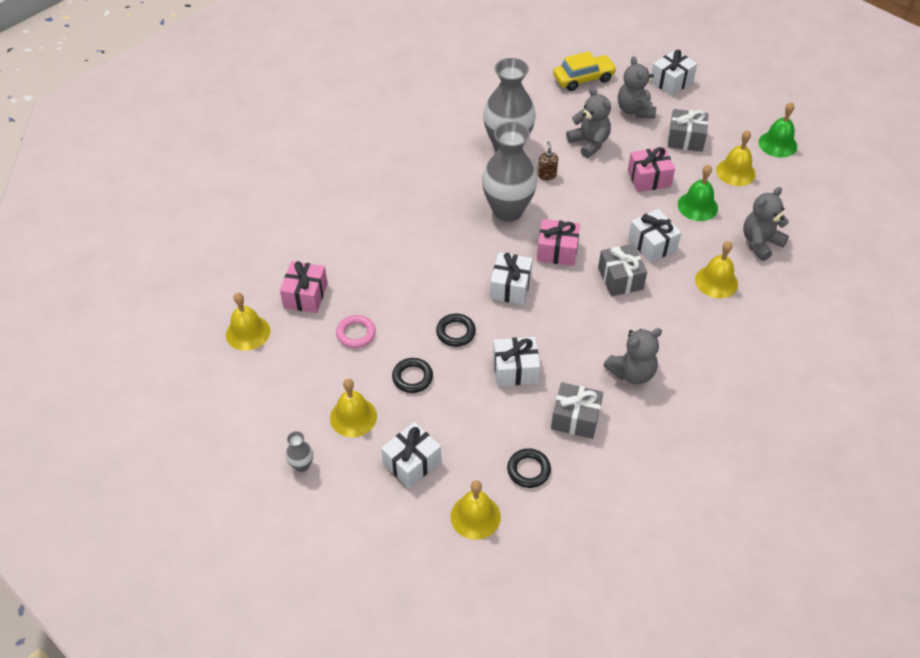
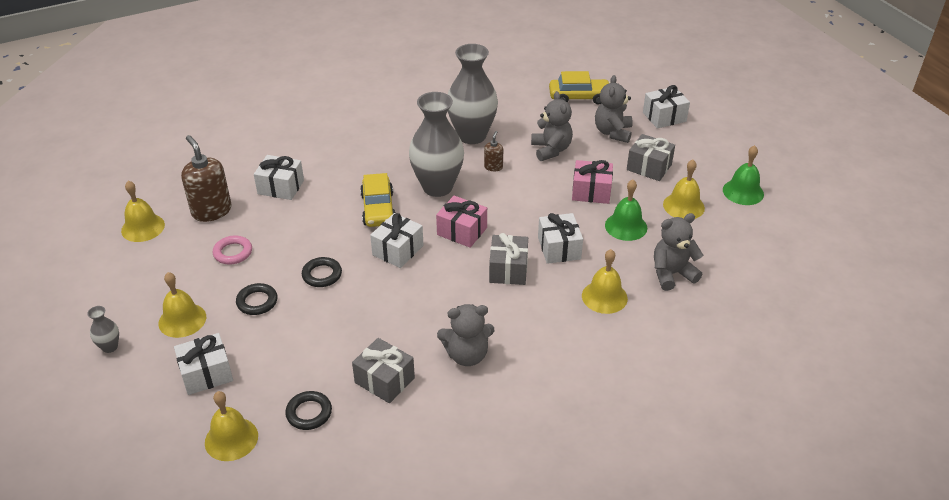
camera: 20 degrees right, 10 degrees down
(305, 295) = (211, 211): pink gift -> brown soap dispenser
(466, 249) = (378, 209): none -> yellow car
(515, 369) = (355, 321): white gift -> white gift (281, 187)

